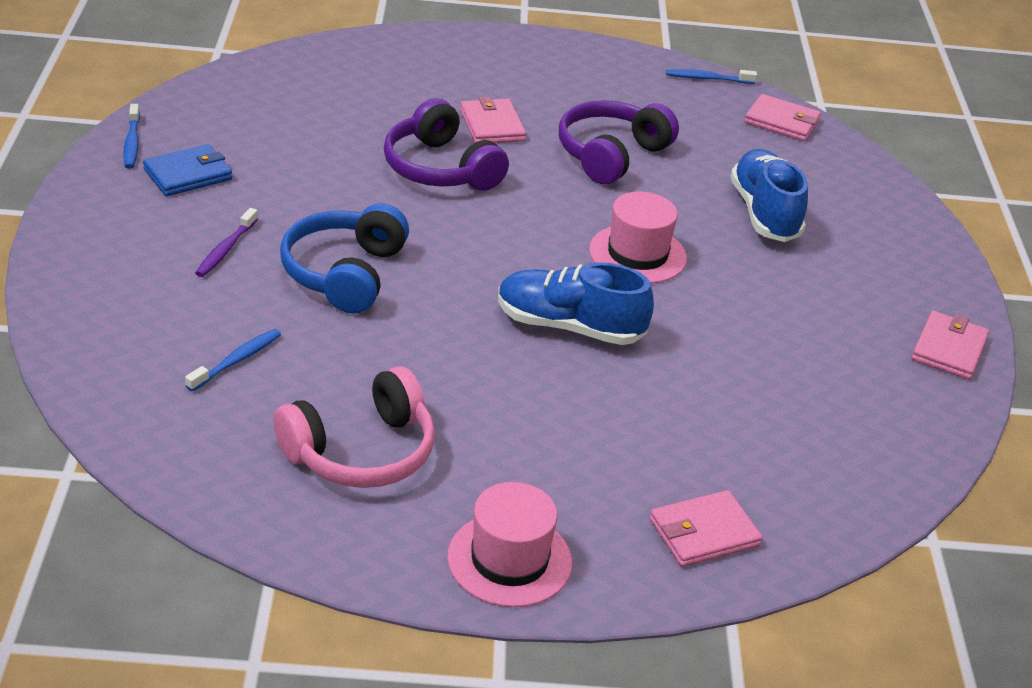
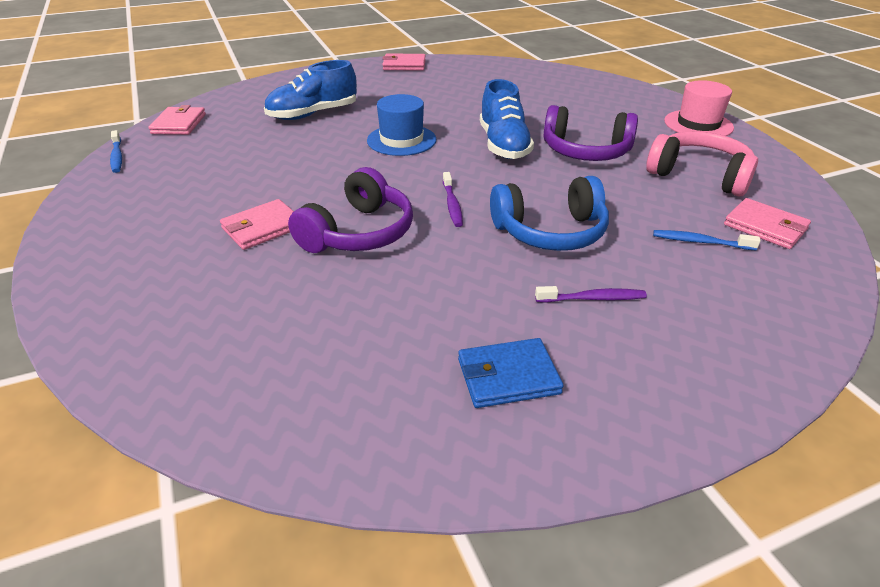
camera: 110 degrees left, 0 degrees up
(132, 143) = (490, 459): blue toothbrush -> none
(188, 174) = (508, 376): blue wallet -> blue wallet turned 45 degrees counterclockwise
(448, 235) = (452, 205): none -> purple toothbrush
(611, 155) = (275, 170): purple headphones -> purple headphones (585, 151)
(637, 254) = (401, 140): pink hat -> blue hat
(703, 533) = (610, 92): pink wallet -> pink wallet (765, 227)

